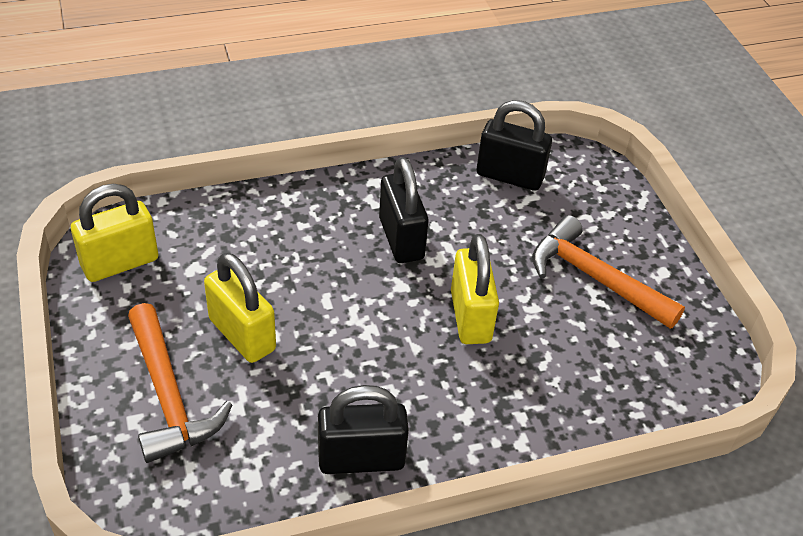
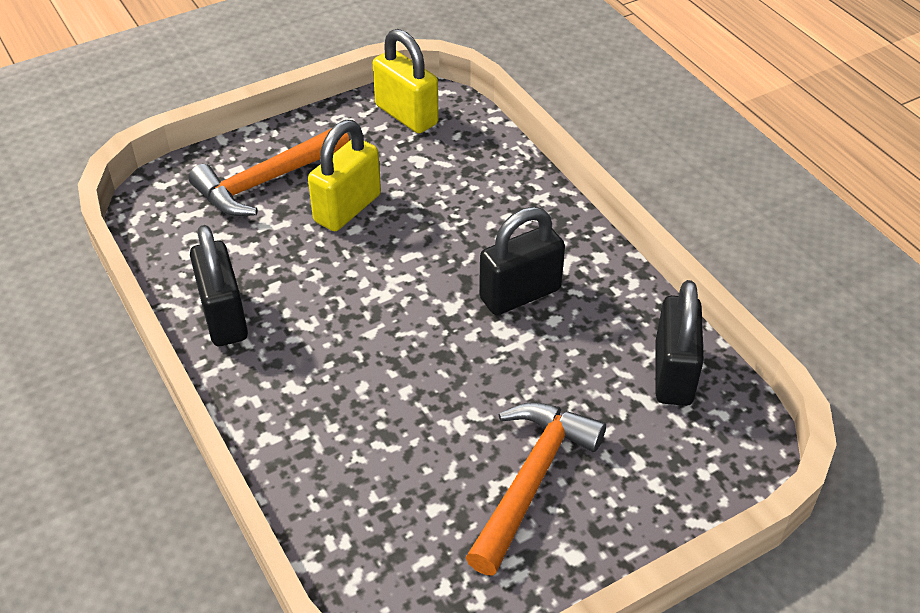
camera: 80 degrees right, 0 degrees up
(470, 317) = (426, 370): yellow padlock -> none

